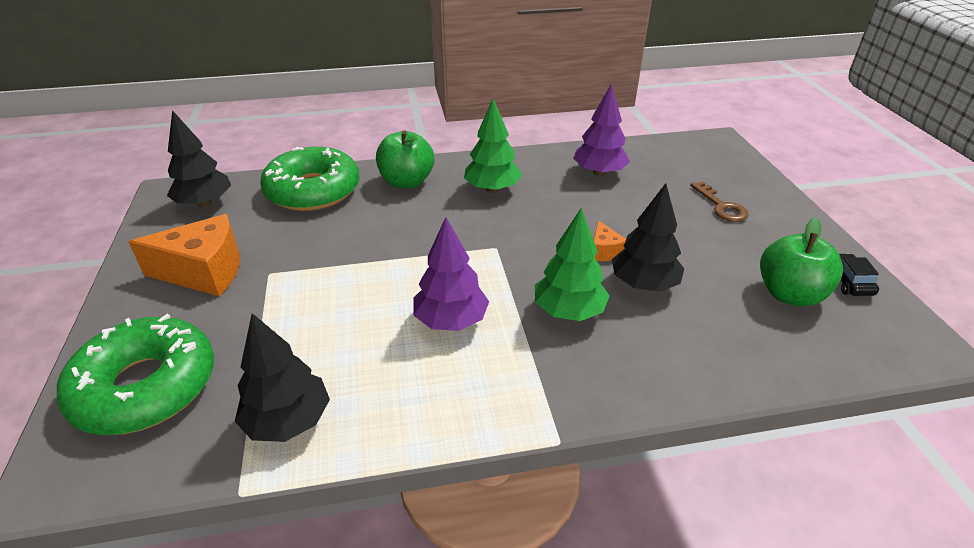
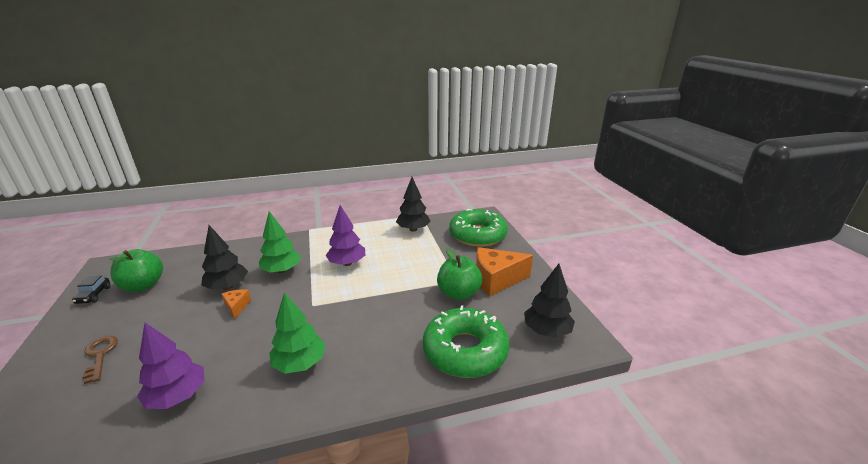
camera: 175 degrees right, 10 degrees down
(407, 182) = (381, 368): green apple -> green apple (458, 293)

